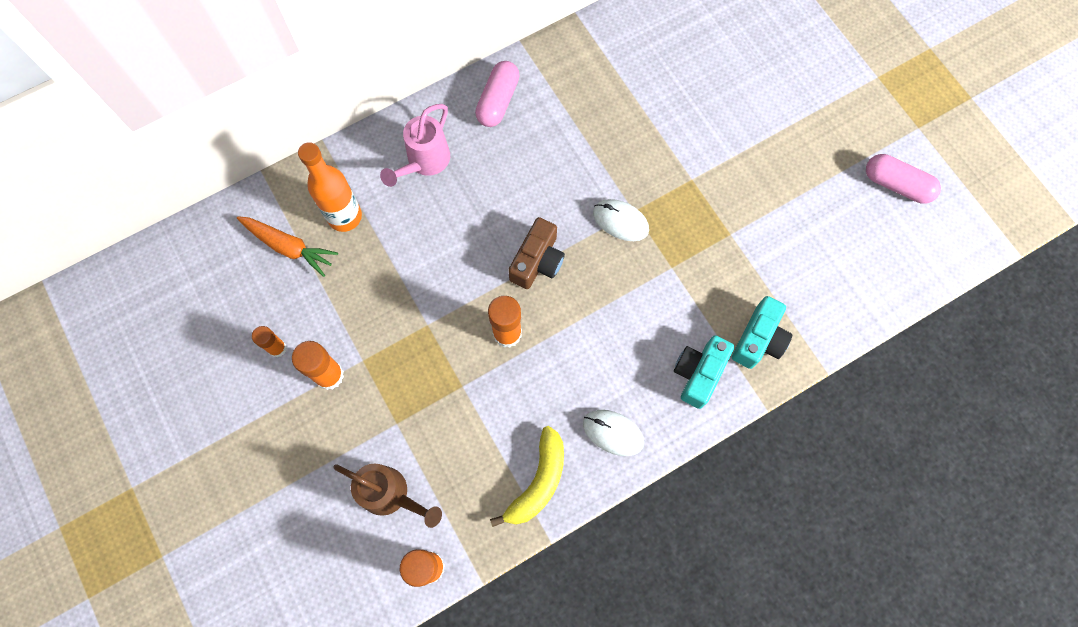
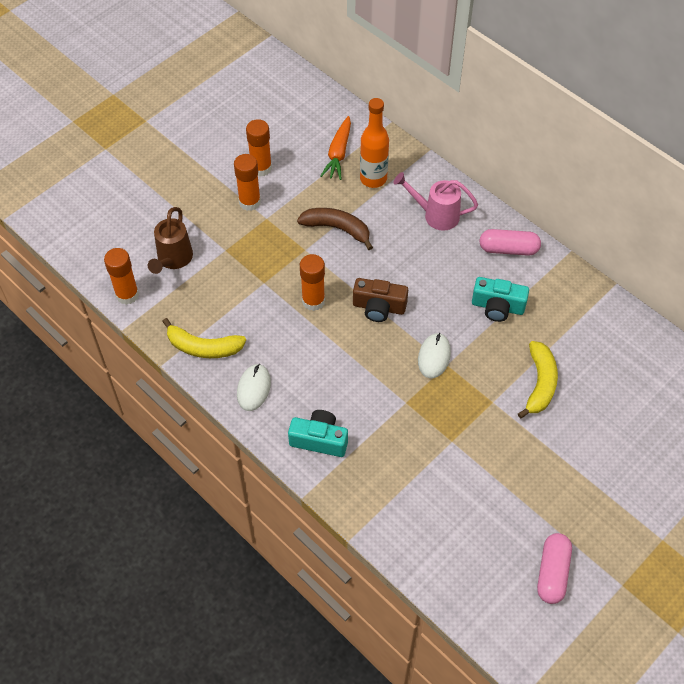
camera: 75 degrees right, 15 degrees down
(277, 348) = (261, 168): orange glue stick -> orange glue stick, size x1.58
(408, 278) = (337, 229): none -> brown banana
(681, 126) = (540, 383): none -> yellow banana
(758, 339) = (362, 480): turquoise camera -> turquoise camera (497, 307)

